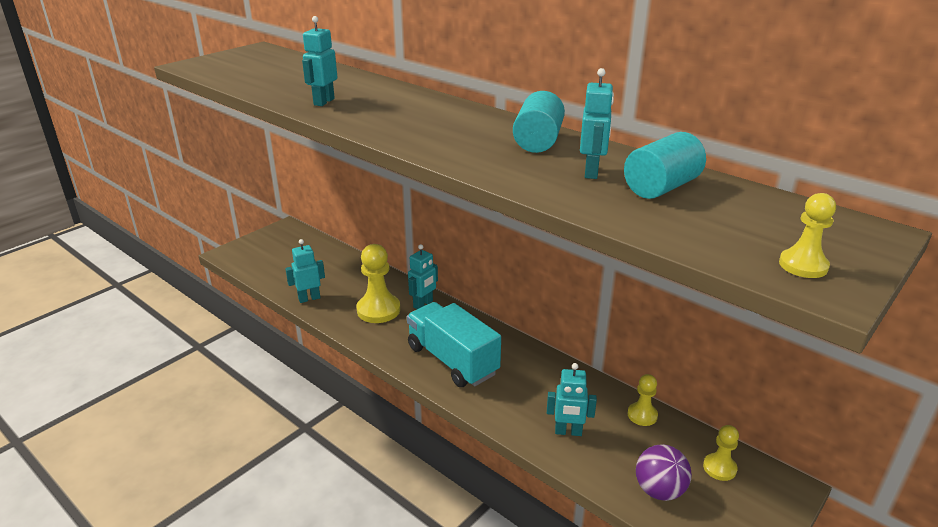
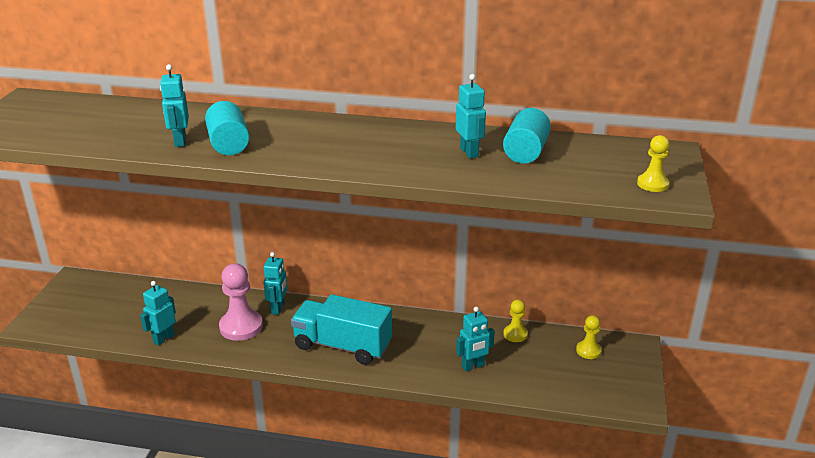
camera: 30 degrees left, 0 degrees up
(378, 310) = (241, 327): yellow pawn -> pink pawn
(538, 141) = (405, 136): turquoise cylinder -> turquoise cylinder (229, 144)
(659, 490) = (561, 381): purple ball -> none

